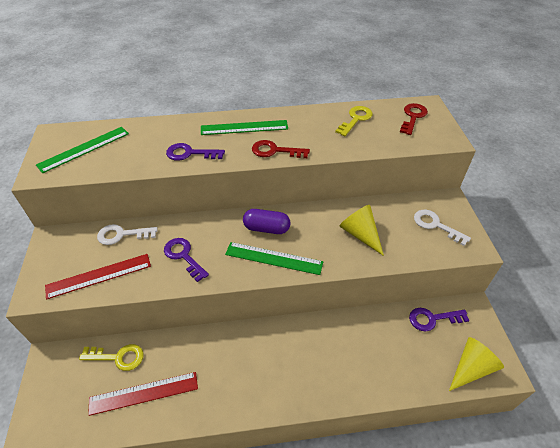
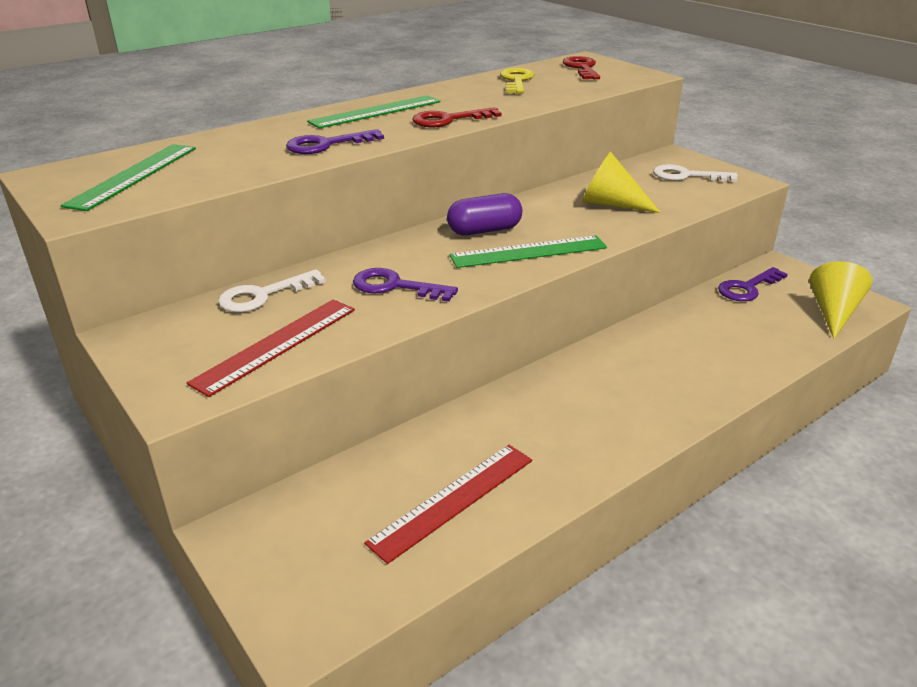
camera: 30 degrees left, 15 degrees down
(118, 357) = (363, 480): yellow key -> none

